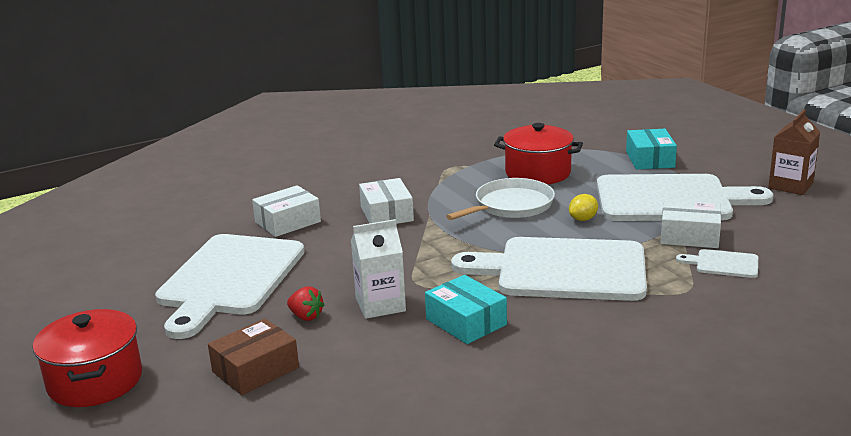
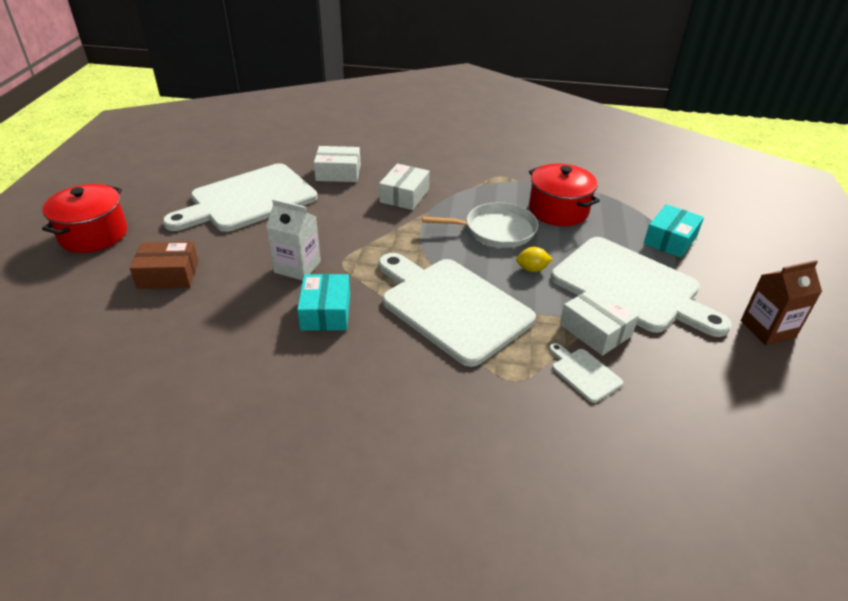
camera: 35 degrees right, 15 degrees up
(306, 316) = (246, 251): red strawberry -> none

